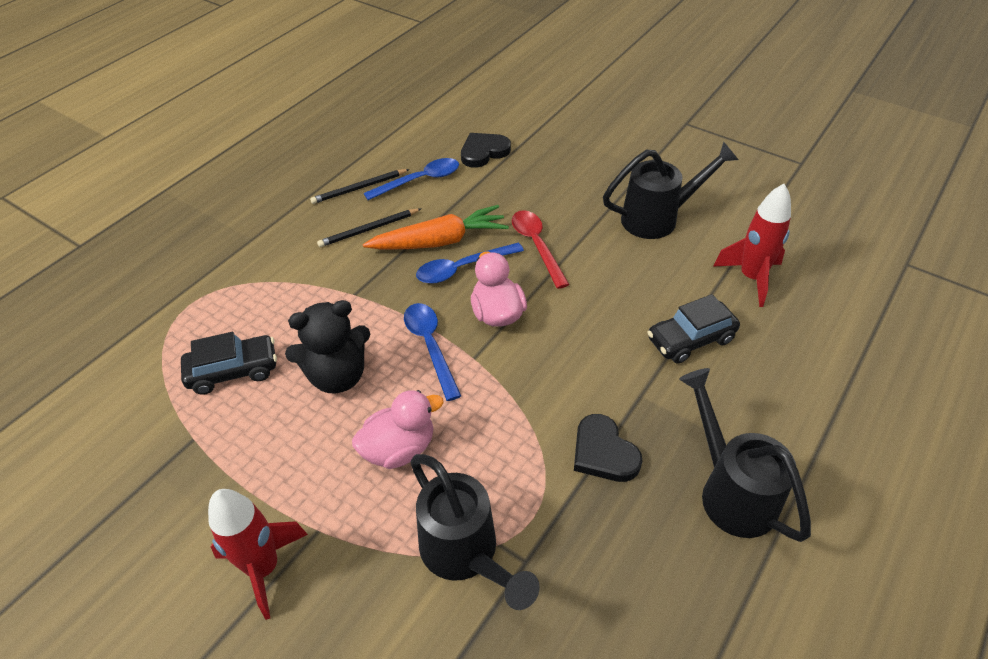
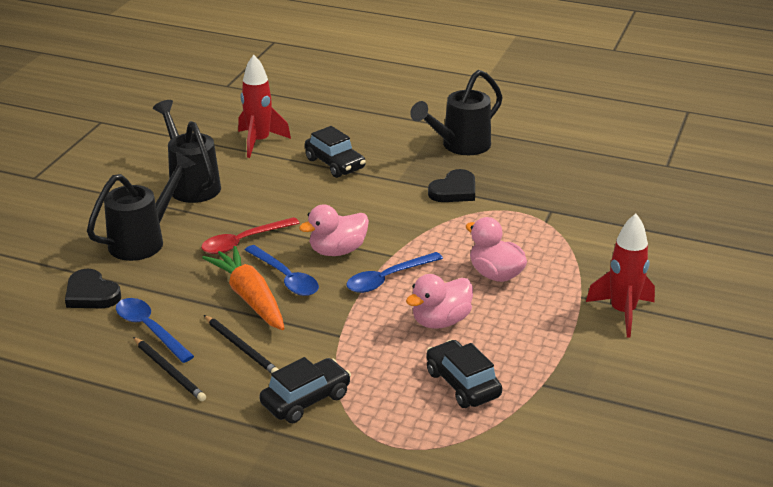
camera: 105 degrees left, 15 degrees down
(278, 260) = (306, 400): none -> black car
(337, 376) = (441, 321): black teddy bear -> pink duck
(466, 555) = (560, 232): black watering can -> black watering can (144, 240)

